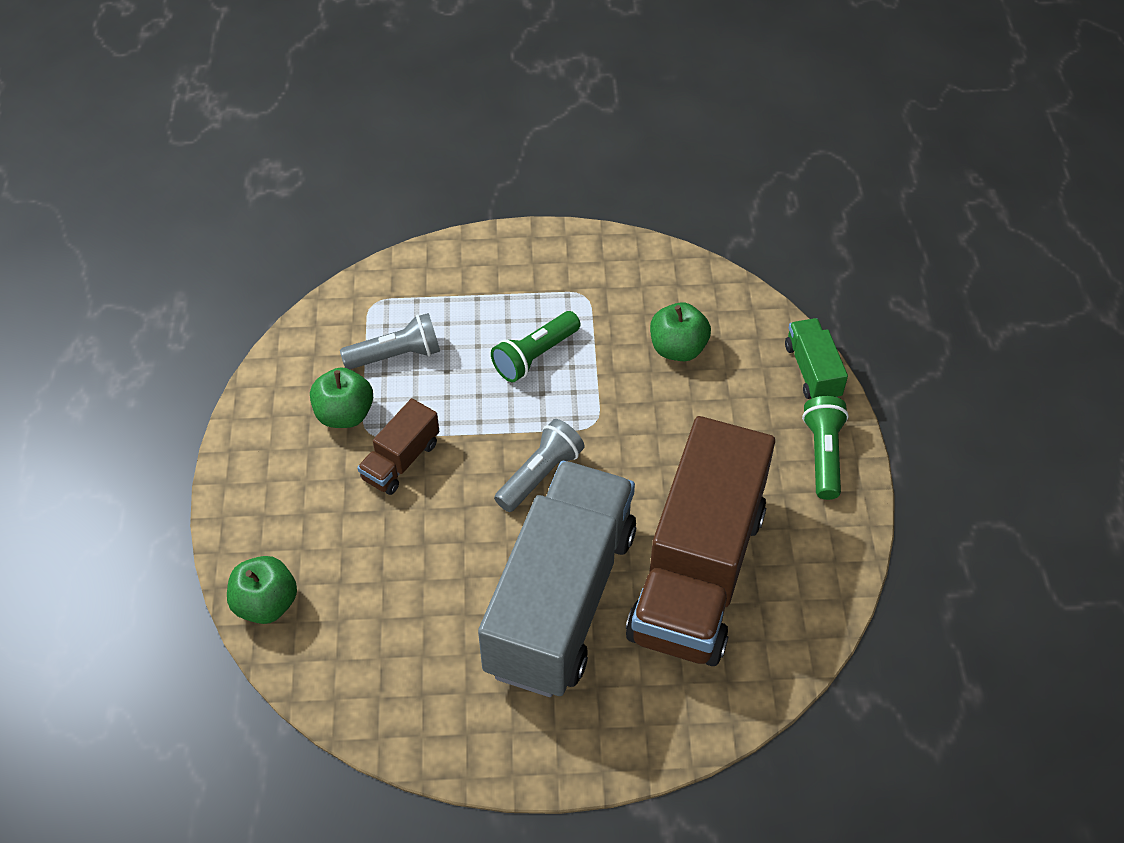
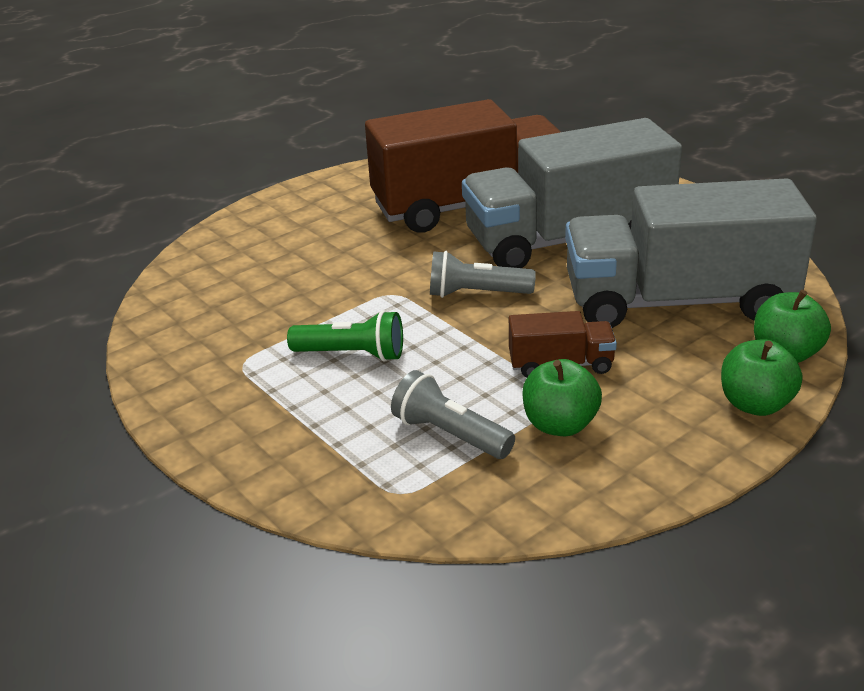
camera: 125 degrees left, 20 degrees down
(394, 597) = (678, 301): none -> grey truck
(678, 348) = (261, 291): green apple -> green apple (755, 404)
(812, 371) = (222, 230): green truck -> none
(823, 454) = (304, 201): green flashlight -> none

